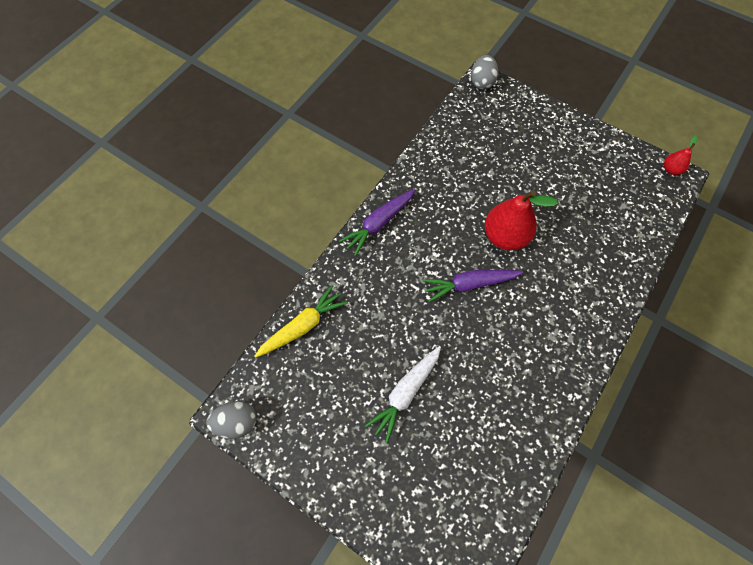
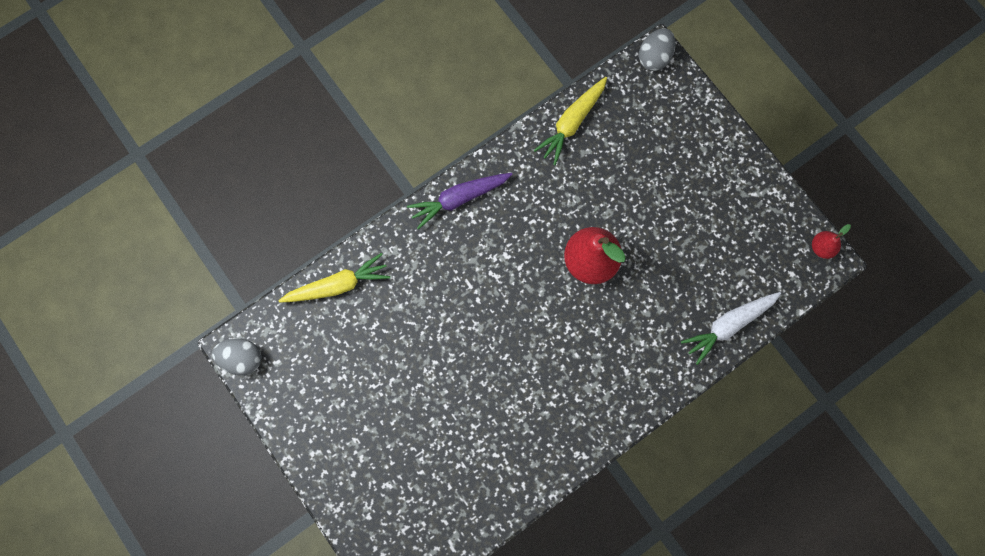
camera: 20 degrees right, 10 degrees up
(405, 393) = (414, 390): white carrot -> white carrot (728, 325)
(442, 142) = (572, 123): none -> yellow carrot
(469, 284) = (527, 302): purple carrot -> none

